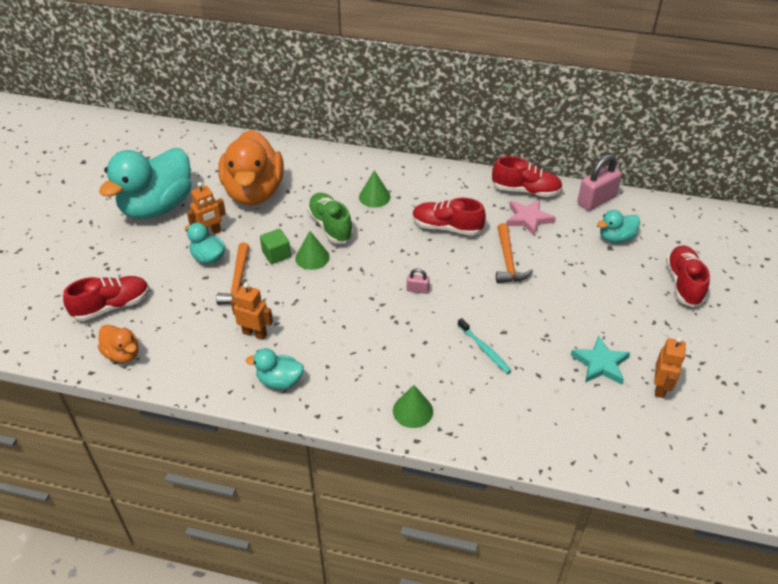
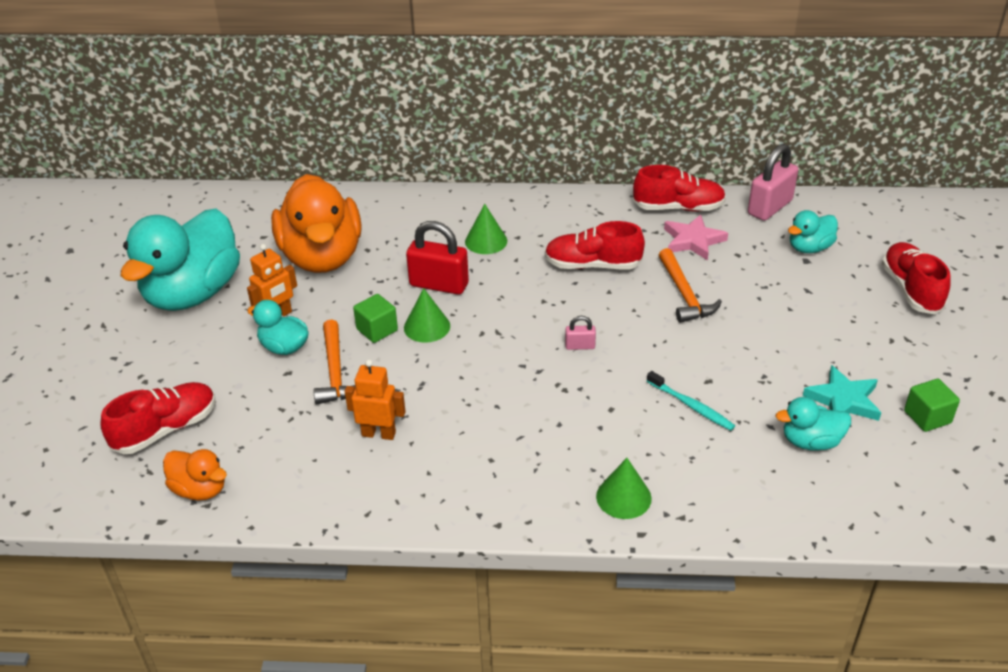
camera: 10 degrees left, 5 degrees down
(279, 381) = (432, 489): turquoise duck -> turquoise duck (810, 442)
(330, 226) = (439, 285): green shoe -> red padlock
(660, 388) = (927, 417): orange robot -> green cube

